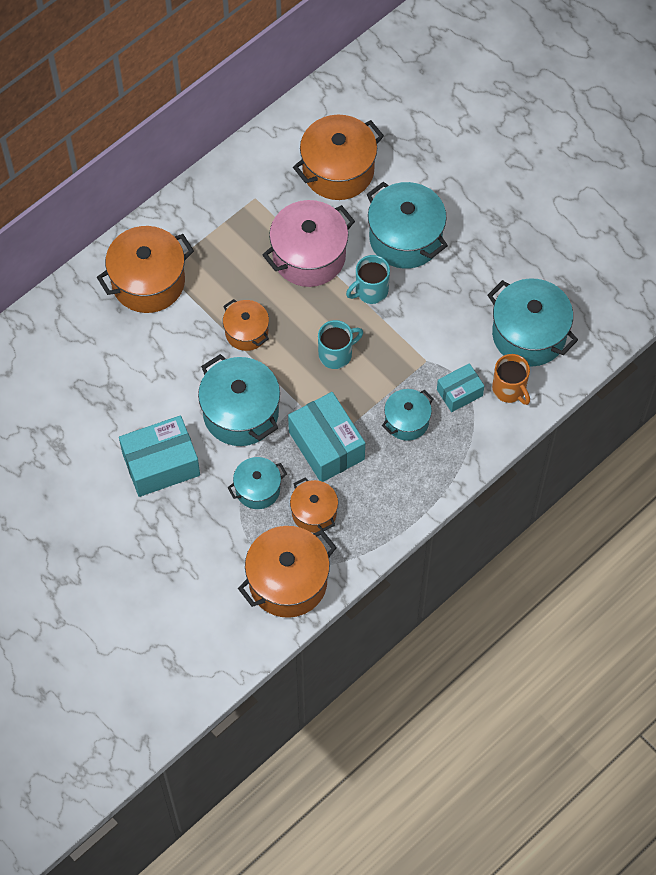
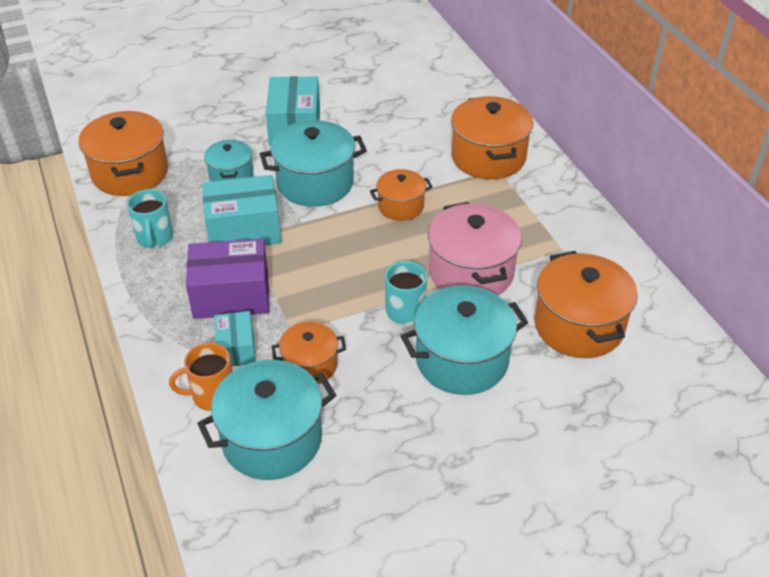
camera: 110 degrees right, 20 degrees down
(314, 512) = (182, 204): orange pot -> orange pot (310, 365)
(336, 354) = (341, 263): turquoise mug -> turquoise mug (155, 238)
(407, 421) = (231, 295): turquoise pot -> purple box

